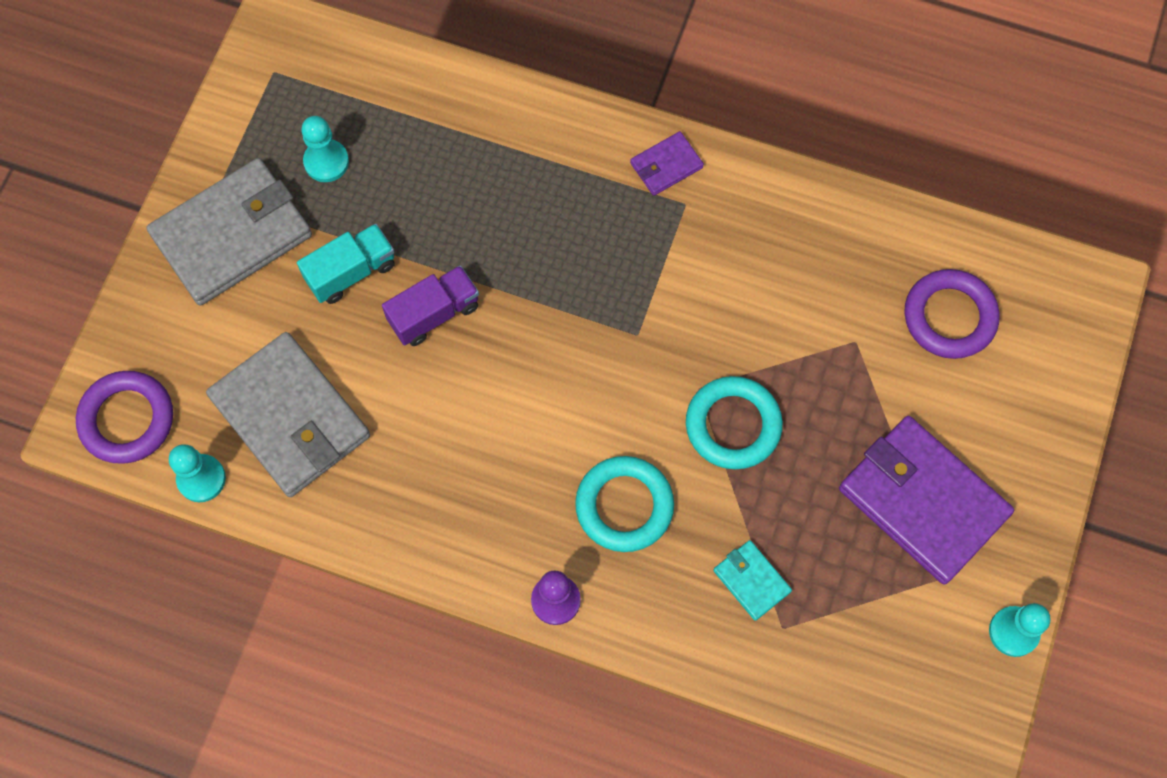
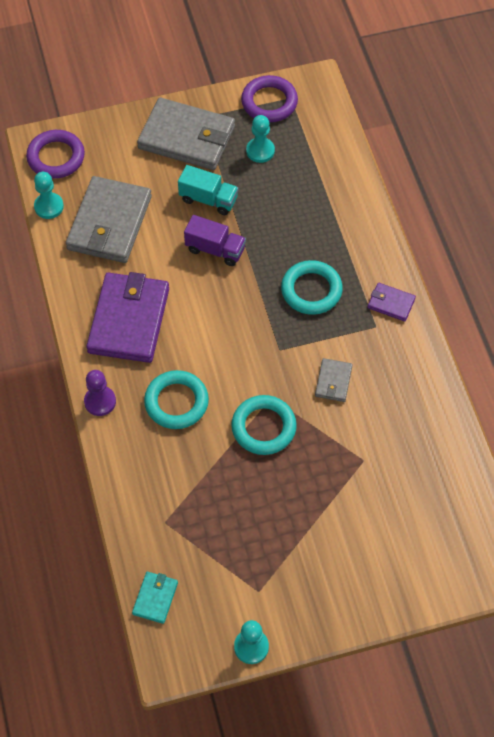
camera: 55 degrees right, 10 degrees down
(580, 241) = (311, 290): none -> turquoise ring
(726, 303) = (333, 381): none -> grey wallet
(751, 581) = (180, 490): turquoise wallet -> turquoise wallet (155, 598)
(922, 501) = (294, 552): purple wallet -> purple wallet (129, 320)
(949, 317) = (419, 501): purple ring -> purple ring (269, 102)

